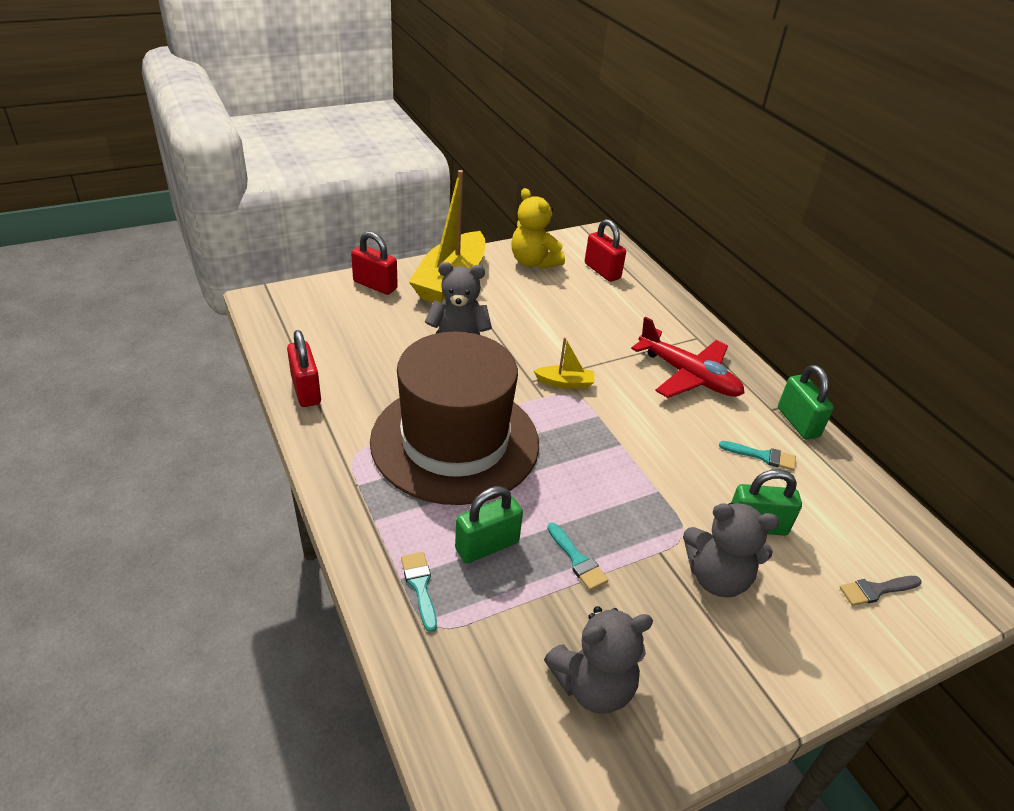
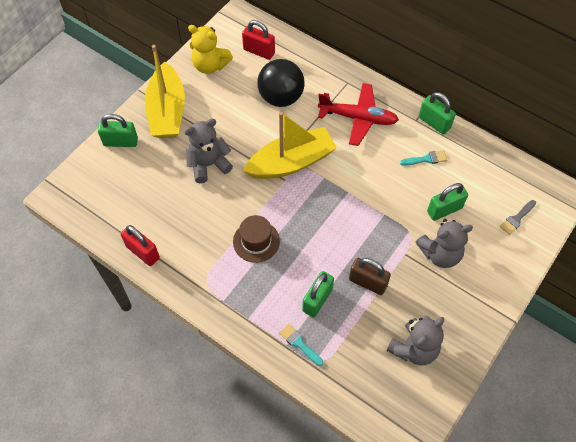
camera: 25 degrees left, 20 degrees up
(375, 285) = (121, 142): red padlock -> green padlock
(455, 441) = (256, 241): brown hat -> brown hat, size x0.43
(565, 383) = (291, 162): yellow boat -> yellow boat, size x2.30
(577, 560) = (367, 282): turquoise brush -> brown padlock
(598, 319) = (281, 97): none -> black ball

